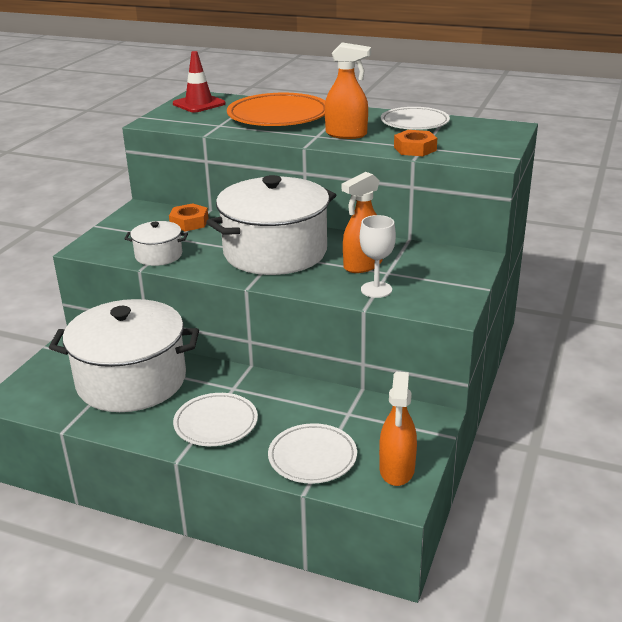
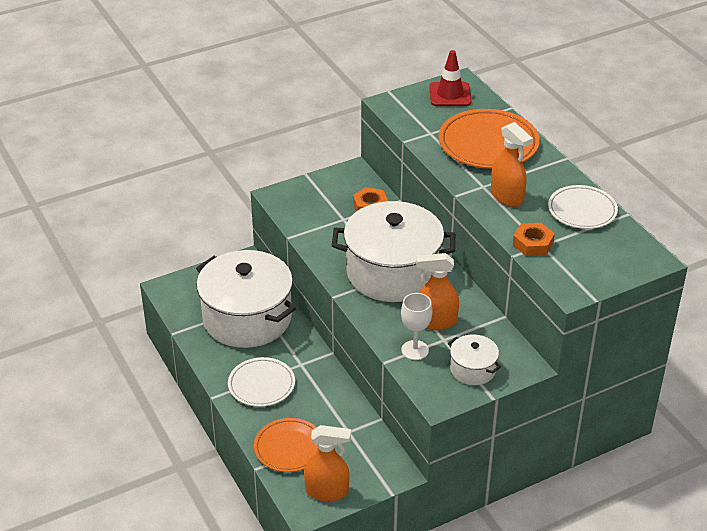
camera: 40 degrees right, 10 degrees up
(158, 255) = (313, 230): white pot -> white pot (473, 369)
(312, 457) = (289, 448): white plate -> orange plate
(397, 470) = (327, 491): orange spray bottle -> orange spray bottle turned 135 degrees counterclockwise

